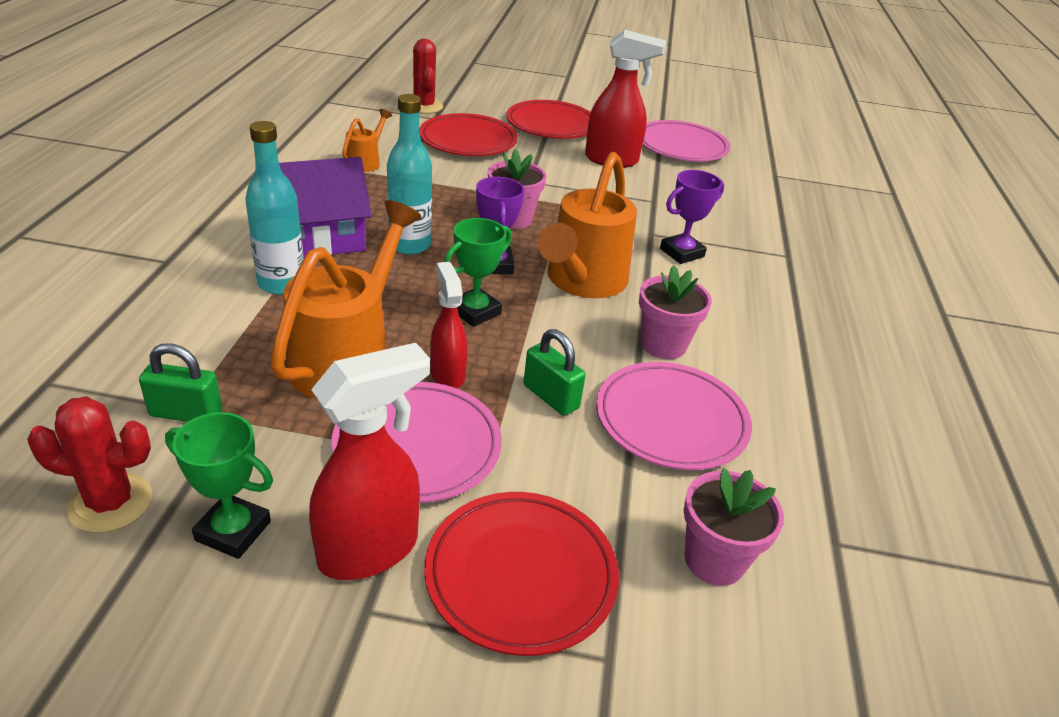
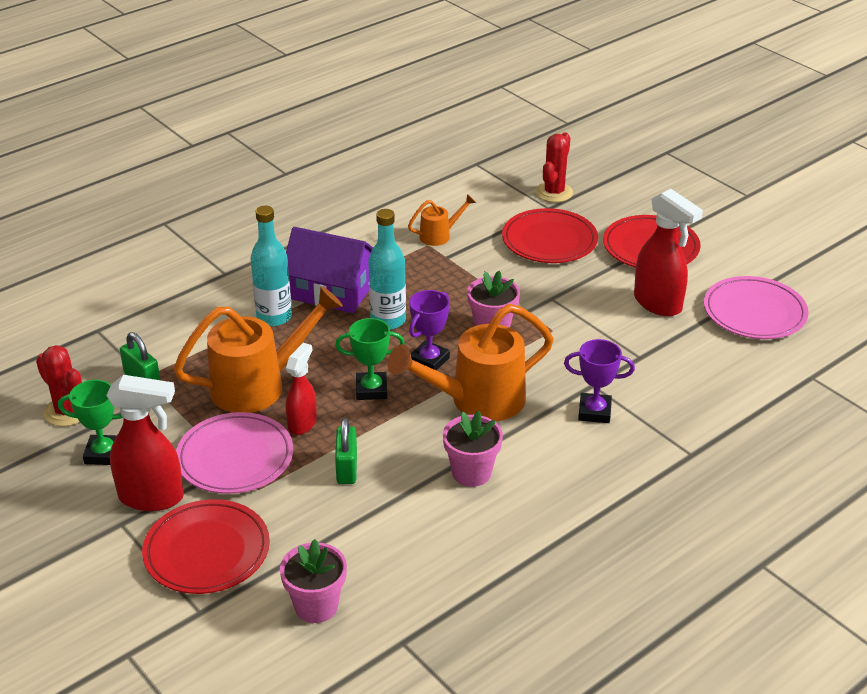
camera: 45 degrees right, 0 degrees up
(233, 531) = (104, 454): green trophy -> green trophy turned 60 degrees counterclockwise
(671, 420) = (403, 522): pink plate -> none

